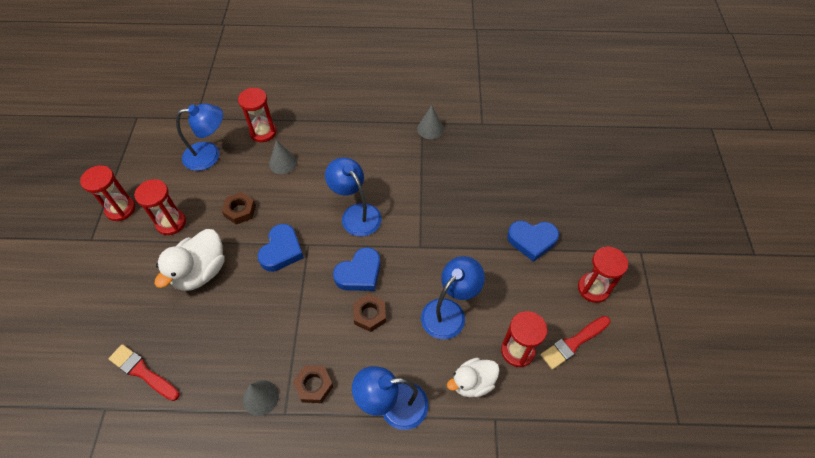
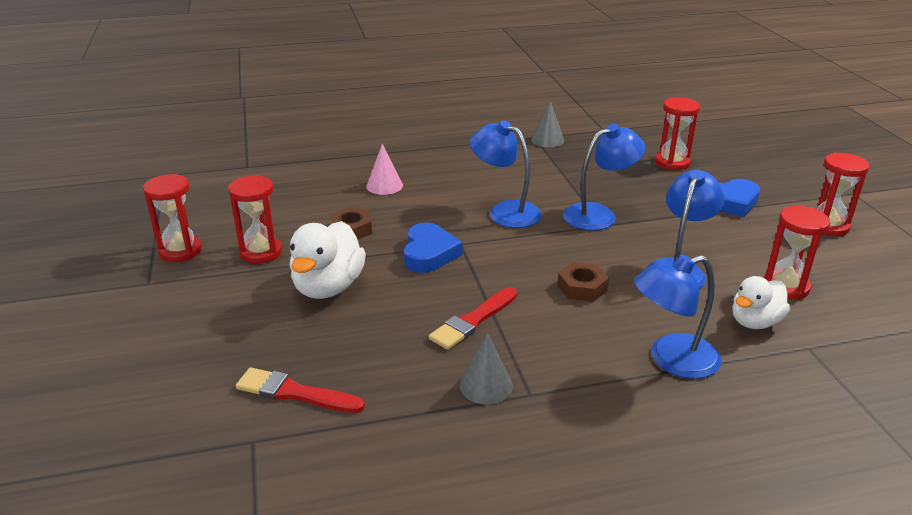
camera: 15 degrees left, 25 degrees down
(209, 155) = (283, 192): blue lamp -> blue lamp (599, 214)
(263, 132) = (343, 166): red hourglass -> red hourglass (672, 162)
(283, 163) = (384, 186): grey cone -> pink cone
(314, 385) = (553, 361): brown nut -> none
(359, 273) = (544, 256): blue heart -> none
(573, 343) = (844, 270): red brush -> red brush (473, 321)

